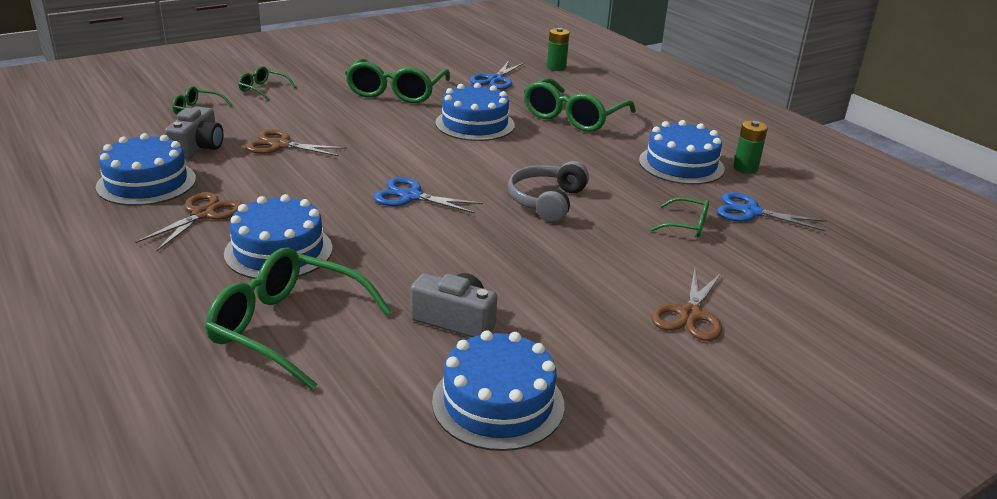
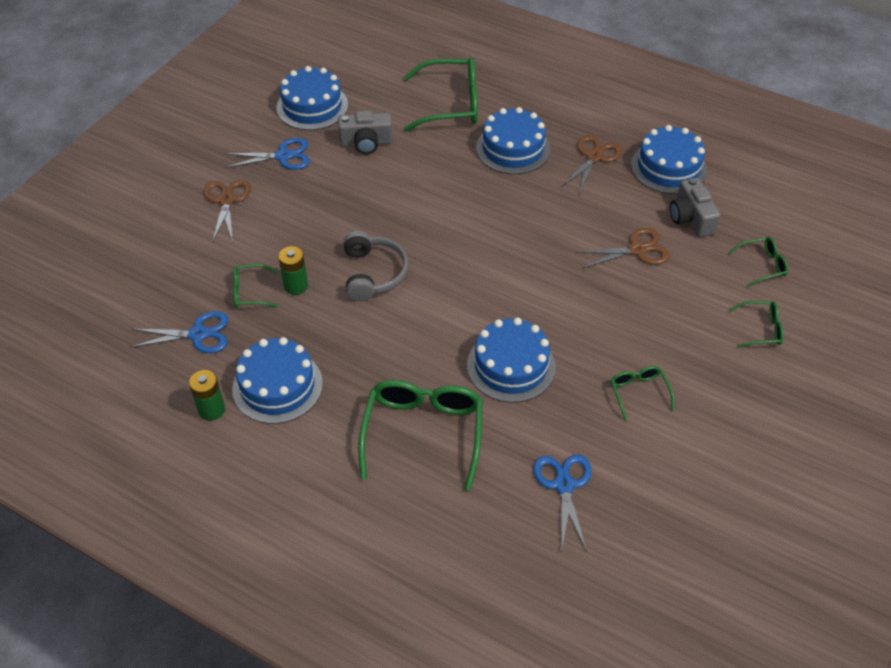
camera: 155 degrees right, 20 degrees up
(203, 214) = (594, 157): brown scissors -> brown scissors turned 150 degrees counterclockwise
(396, 92) = (639, 393): green glasses -> green glasses, size x0.50
(411, 196) = (478, 233): blue scissors -> blue scissors (283, 156)
(556, 67) = (517, 570): green battery -> green battery (296, 286)

